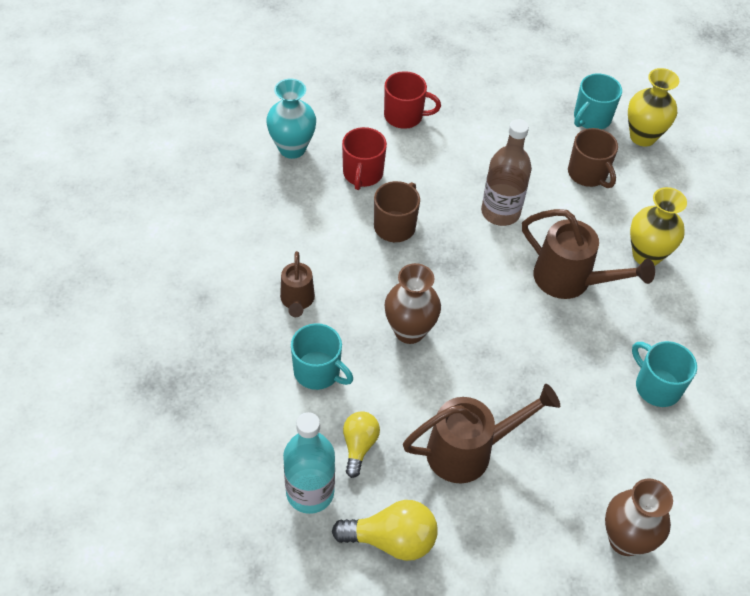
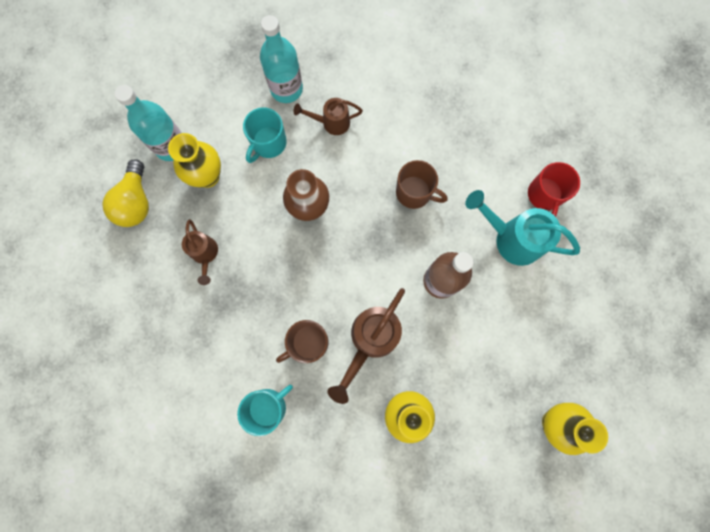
camera: 90 degrees right, 25 degrees up
(242, 347) = (286, 89): none -> turquoise bottle
(292, 148) = (490, 104): turquoise vase -> none
(359, 446) = (207, 176): yellow light bulb -> yellow vase
(362, 174) = (469, 163): red mug -> none
(452, 147) = (512, 239): none -> turquoise watering can
(468, 451) = (205, 254): brown watering can -> brown watering can, size x0.59
(588, 174) = (497, 364): brown mug -> brown mug (308, 343)
(591, 118) = (571, 372): turquoise mug -> none
(625, 539) = (135, 369): brown vase -> none

